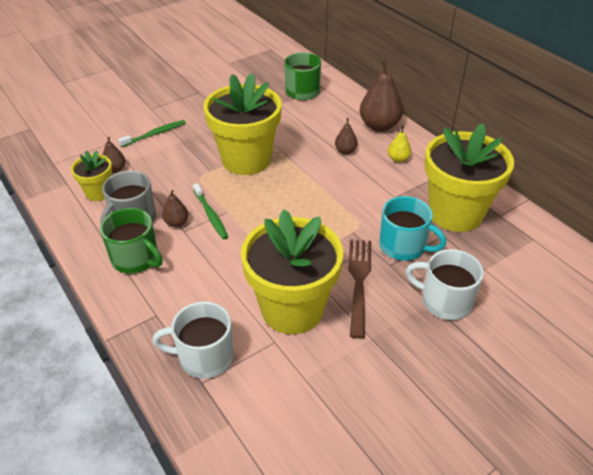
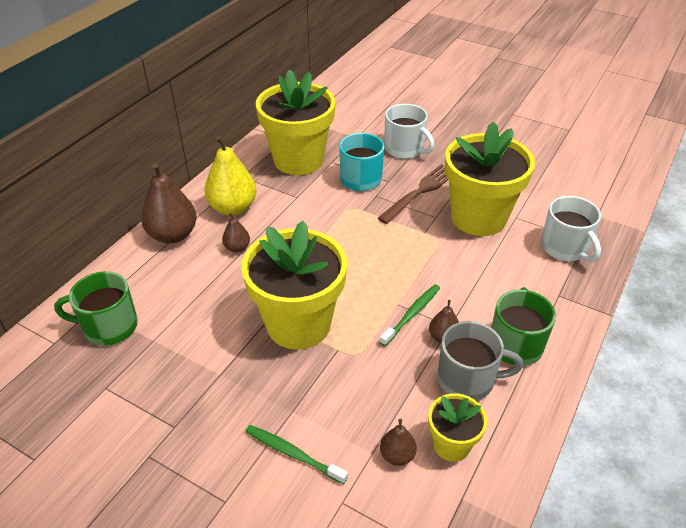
camera: 115 degrees left, 0 degrees up
(359, 282) = (420, 192): brown fork -> brown fork turned 150 degrees clockwise
(398, 159) = (233, 208): yellow pear -> yellow pear, size x1.97
(445, 301) = (404, 149): white mug -> white mug turned 45 degrees counterclockwise

